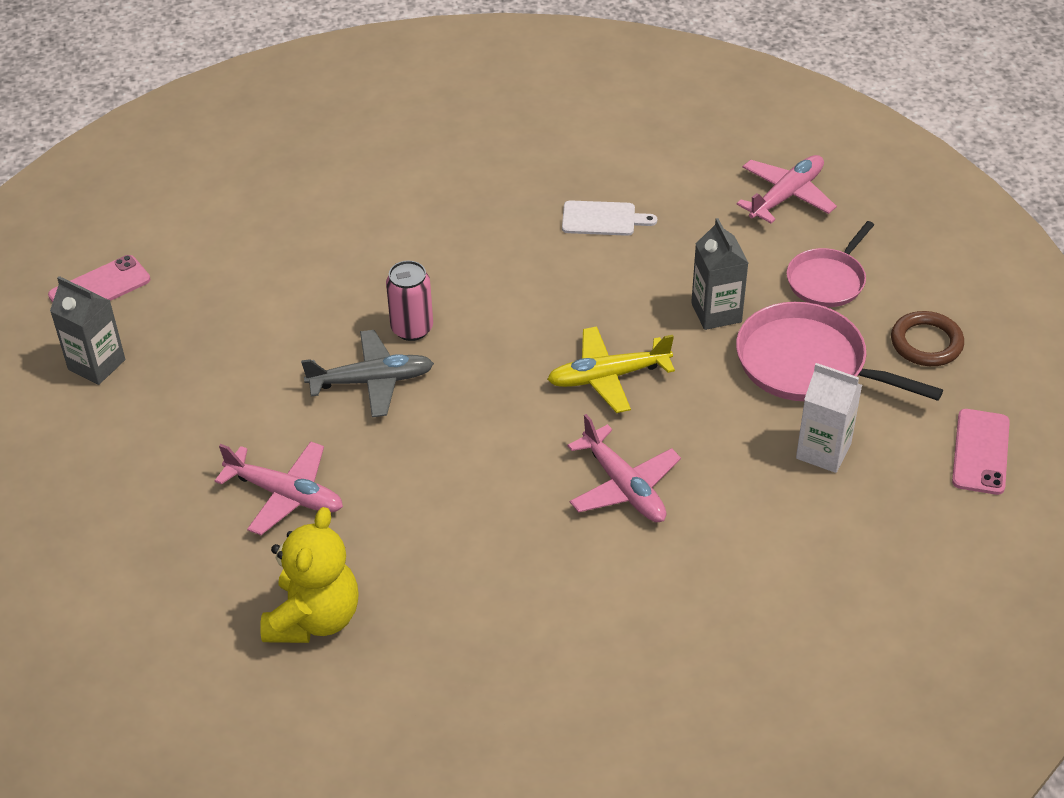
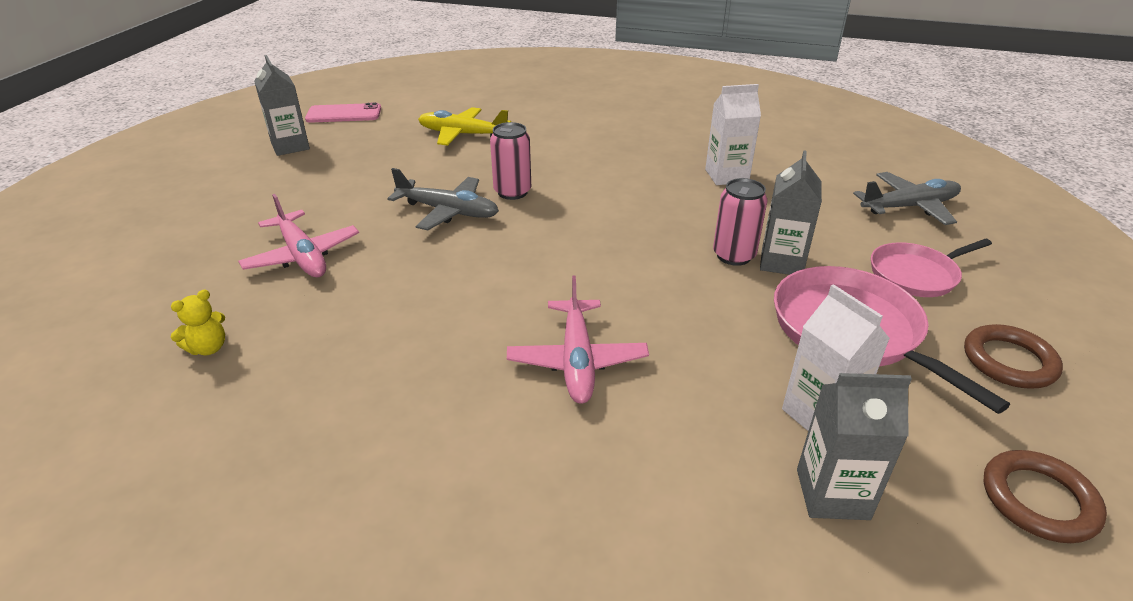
camera: 30 degrees right, 10 degrees down
(314, 618) = (208, 348): yellow teddy bear -> yellow teddy bear, size x0.47
(602, 219) = (726, 176): white cutting board -> white carton
(608, 377) = (640, 273): yellow plane -> yellow plane (462, 134)
(673, 322) = (734, 255): none -> pink can
(786, 196) = (909, 207): pink plane -> grey plane
(861, 507) = (832, 494): none -> grey carton
(980, 452) = (1038, 500): pink phone -> brown ring

